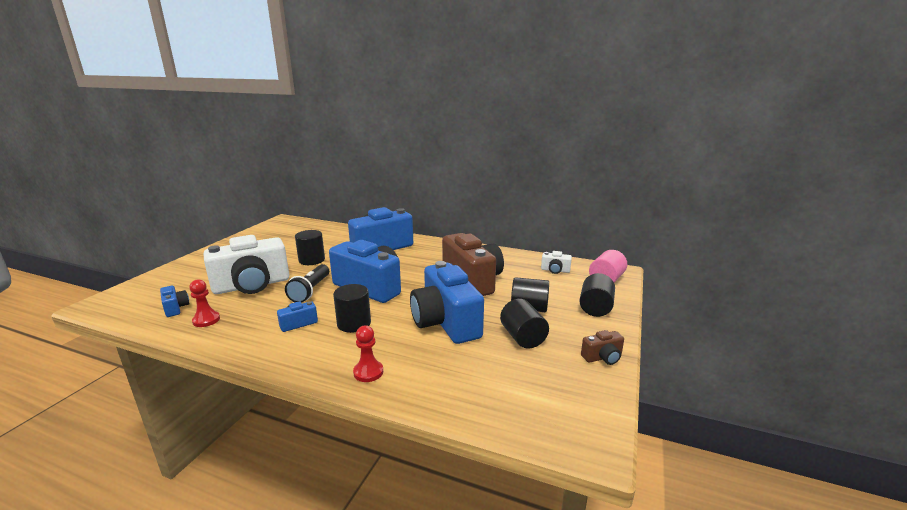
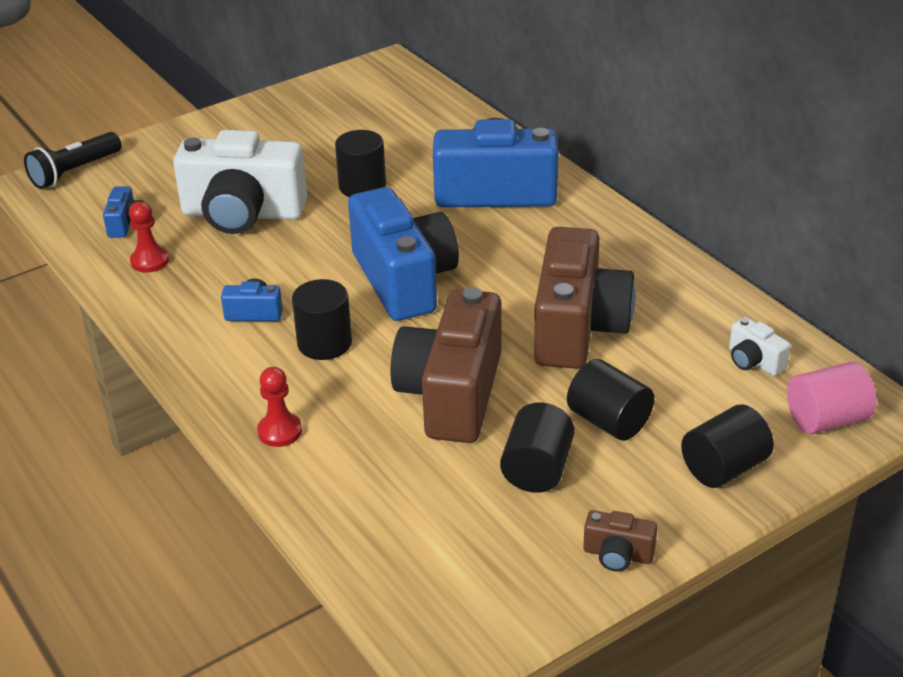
camera: 35 degrees right, 15 degrees up
(311, 291) = (313, 255): black flashlight -> black flashlight (74, 172)
(445, 322) = (451, 394): blue camera -> brown camera

